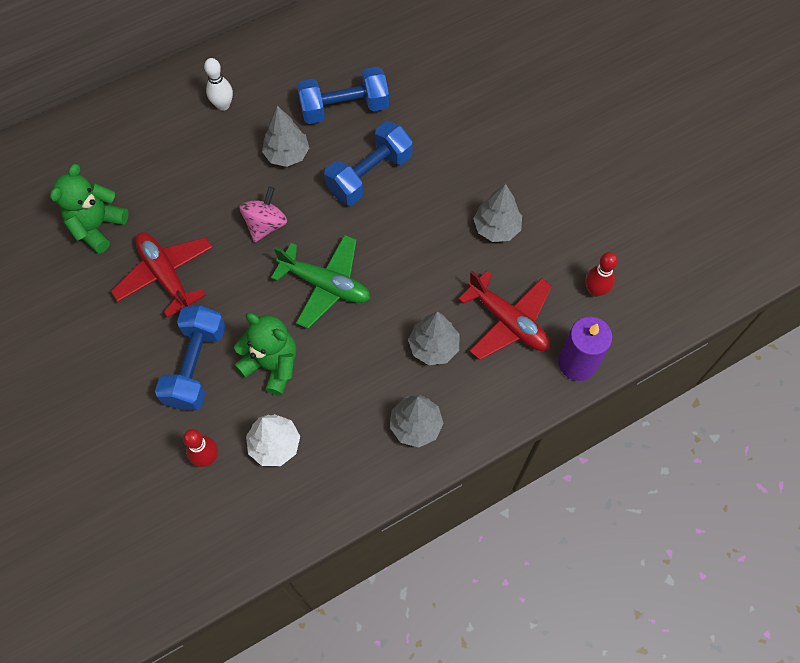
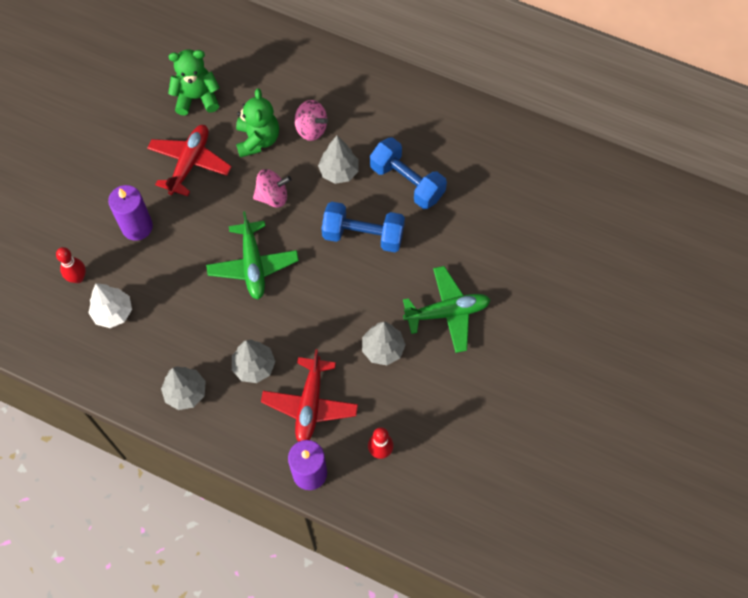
camera: 55 degrees right, 0 degrees up
(196, 366) = (137, 227): blue dumbbell -> purple candle
(221, 150) = (311, 129): none -> pink spinning top
(223, 105) = (348, 105): white bowling pin -> none
(272, 365) = (169, 272): green teddy bear -> green teddy bear (258, 140)
(499, 156) = (447, 312): none -> green plane

